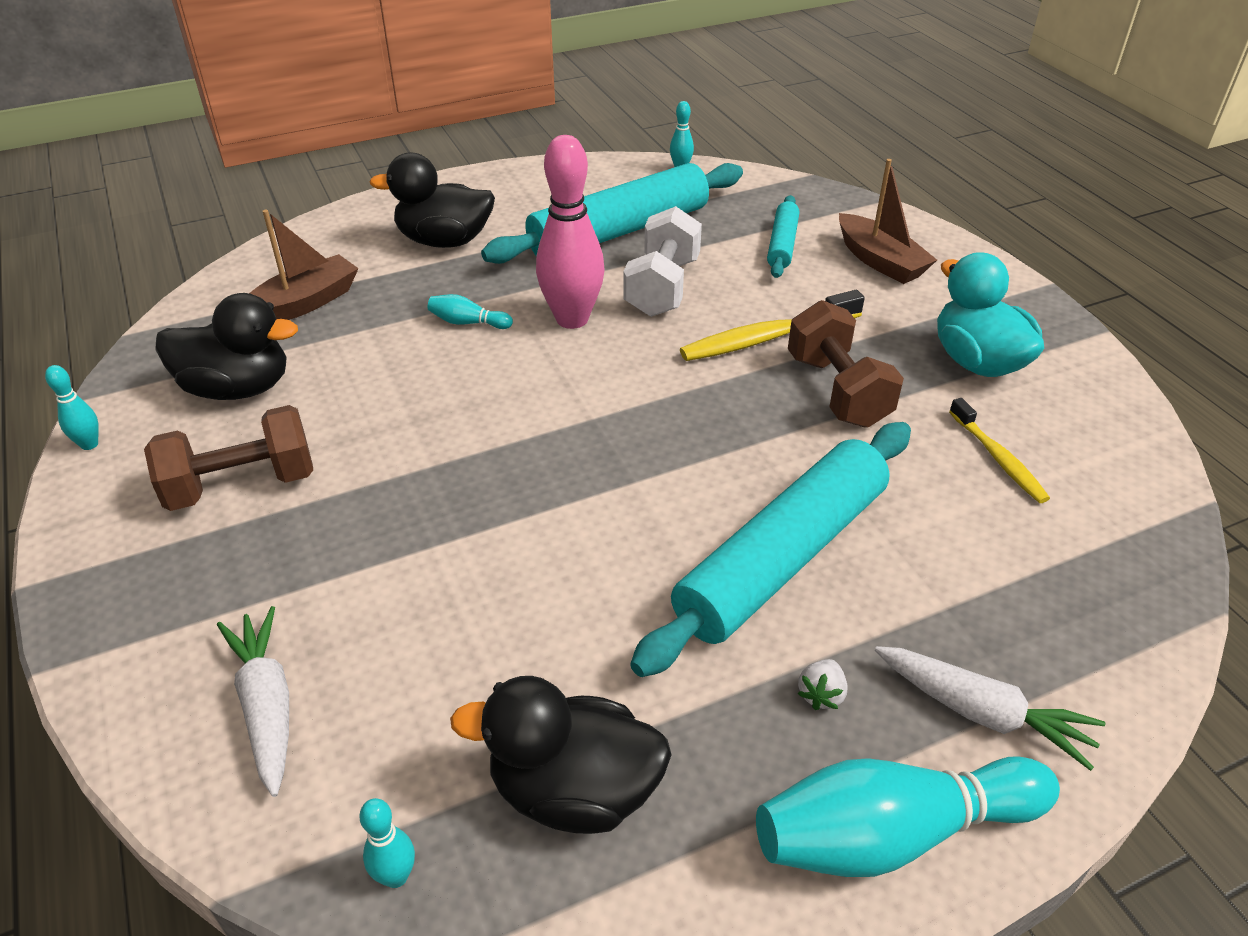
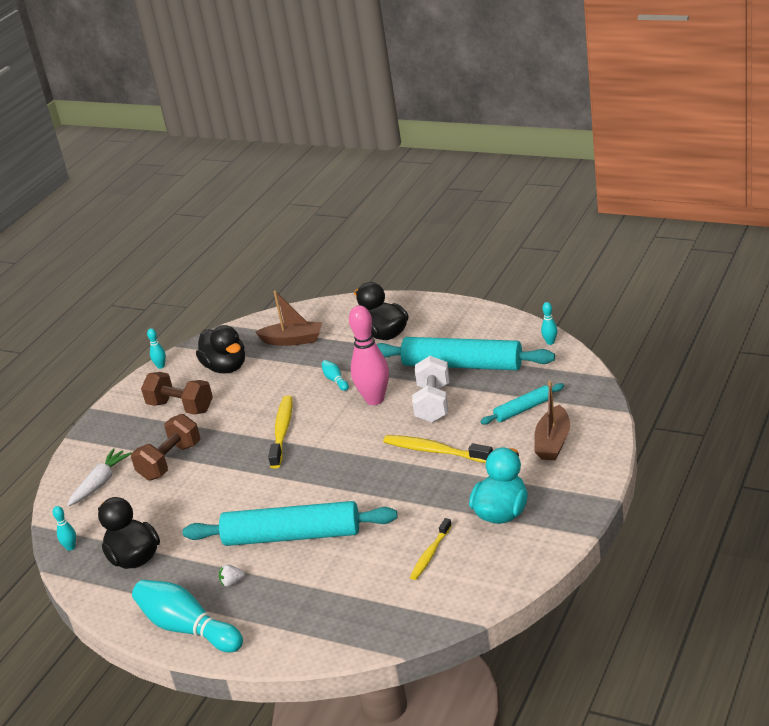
camera: 55 degrees right, 10 degrees down
(500, 426) = (282, 431): none -> yellow toothbrush
(662, 287) = (433, 404): white dumbbell -> white dumbbell turned 60 degrees counterclockwise
(837, 391) = (421, 490): brown dumbbell -> brown dumbbell (170, 461)
(982, 713) = (266, 621): white carrot -> none

